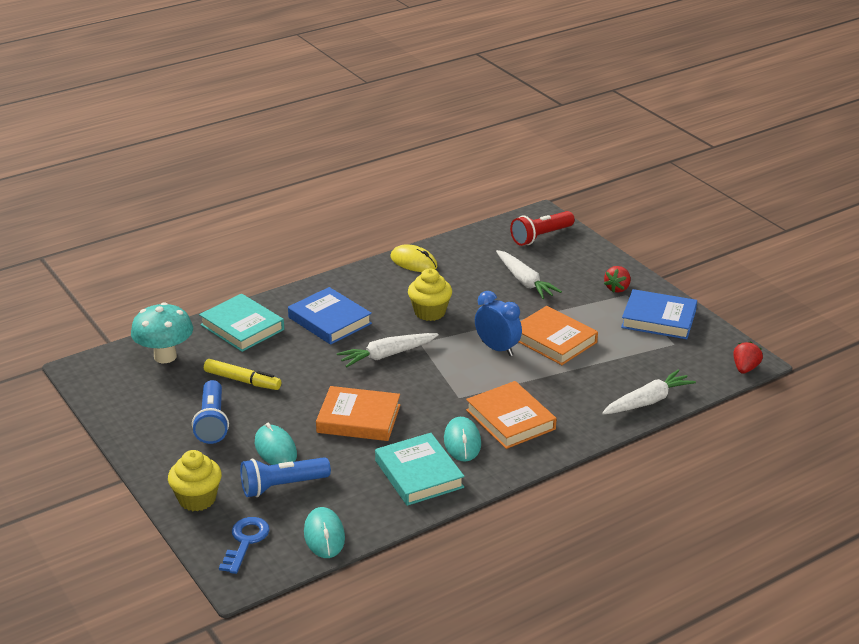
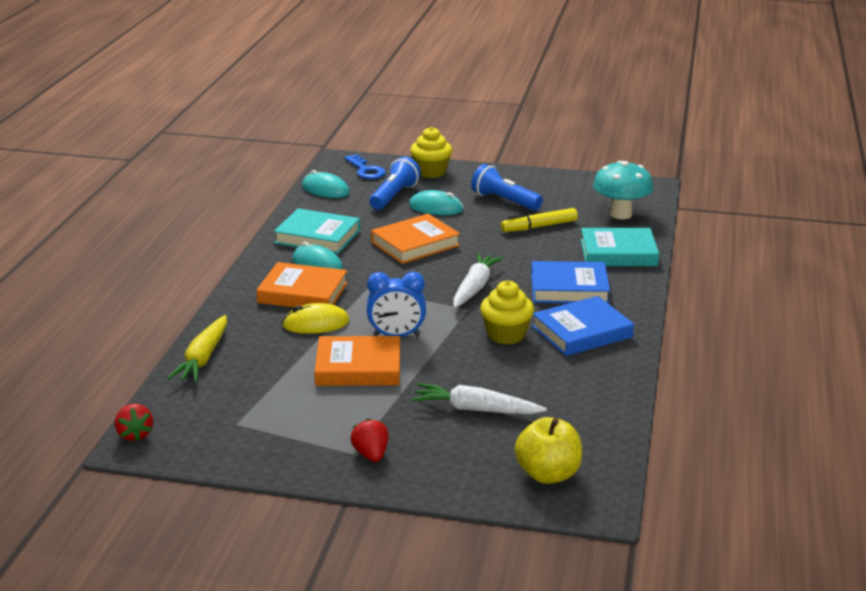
camera: 135 degrees right, 5 degrees down
(413, 262) = (611, 371): yellow mouse -> yellow mouse (316, 323)
(541, 237) = (548, 474): red flashlight -> yellow apple
(647, 401) = (203, 358): white carrot -> yellow carrot
(658, 319) = (283, 442): blue book -> blue book (582, 332)

